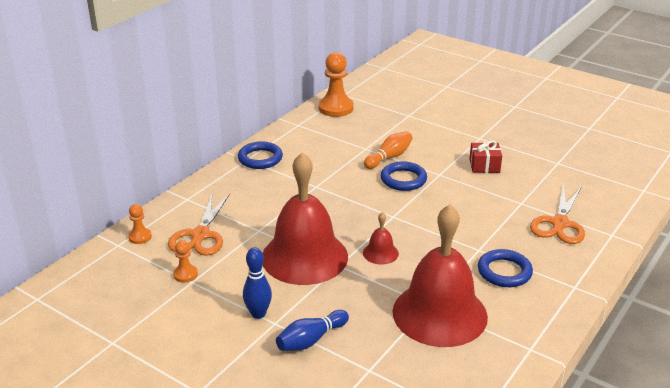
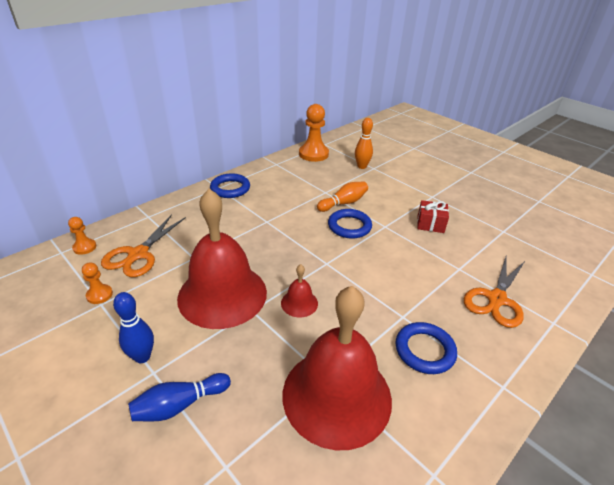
camera: 10 degrees right, 5 degrees up
(395, 115) = (362, 166): none -> orange bowling pin

